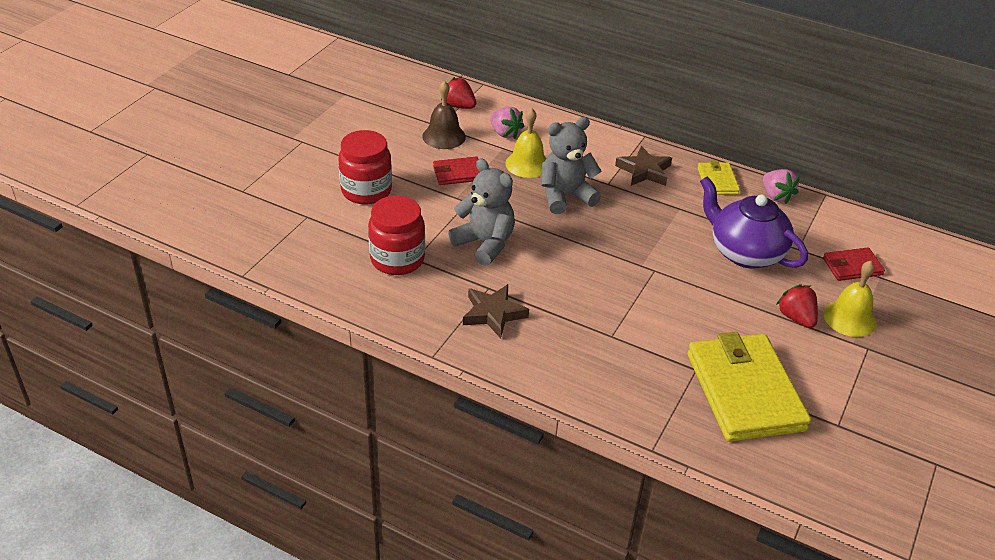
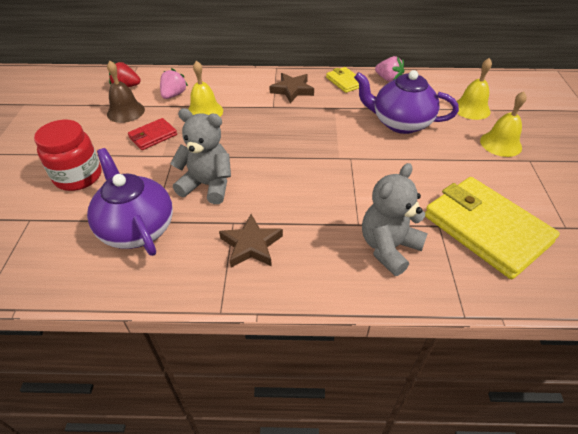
camera: 25 degrees left, 5 degrees up
(397, 259) = (137, 228): red jar -> purple teapot
(505, 133) = (174, 95): pink strawberry -> pink strawberry turned 90 degrees counterclockwise
(565, 196) = (248, 126): grey teddy bear -> grey teddy bear (388, 248)
(796, 318) = (469, 157): red strawberry -> none
(852, 267) = (471, 109): red wallet -> yellow bell

